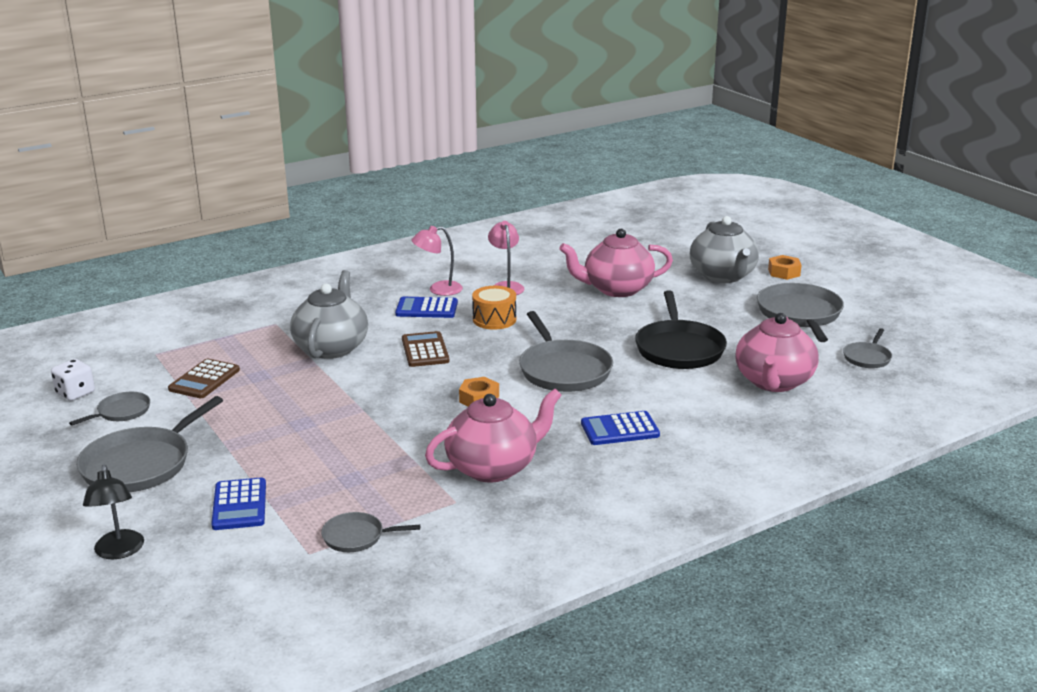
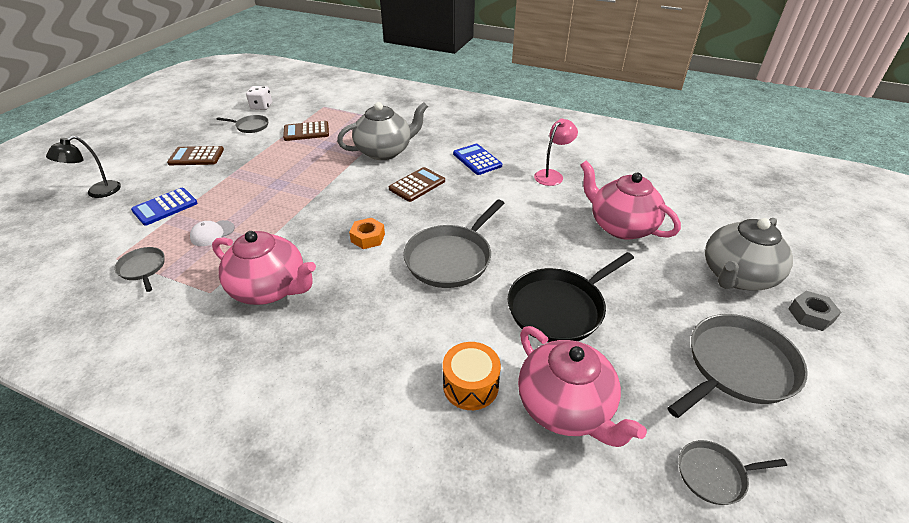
camera: 55 degrees right, 15 degrees up
(141, 464) = (196, 156): grey pan -> brown calculator
(346, 482) = (212, 233): none -> white cap
(438, 289) = (510, 152): pink lamp -> none
(494, 319) = (495, 192): orange drum -> orange drum (470, 385)
(620, 429) = (379, 333): blue calculator -> none
(774, 382) = (565, 407): pink teapot -> pink teapot turned 105 degrees counterclockwise
(784, 272) = (810, 315): orange nut -> grey nut

